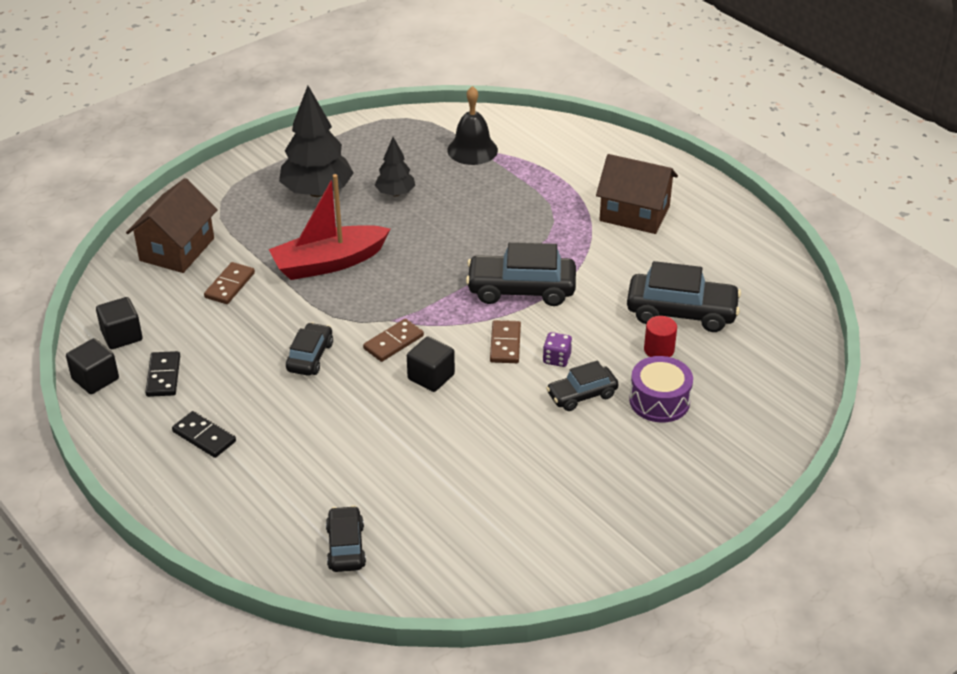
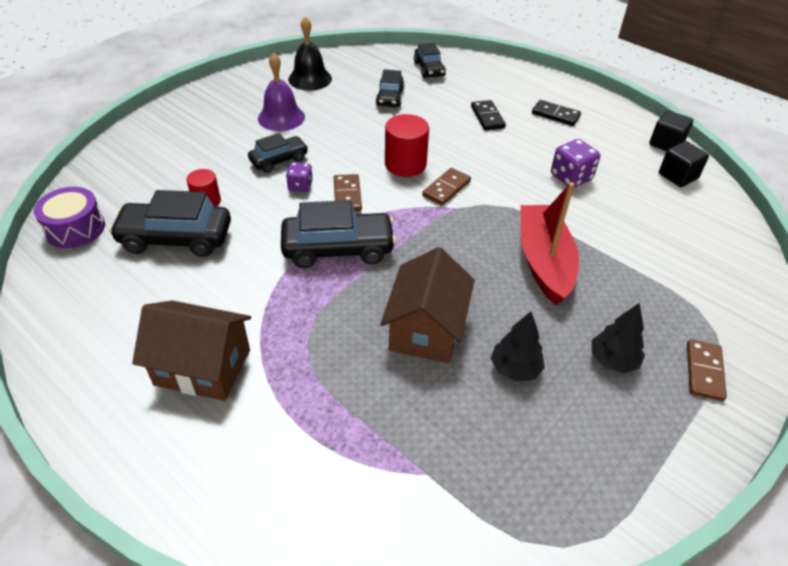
camera: 170 degrees right, 5 degrees up
(163, 376) = (617, 149): black domino -> black domino (487, 117)
(177, 249) = (707, 263): brown house -> brown house (426, 329)
(229, 285) = (624, 228): brown domino -> brown domino (704, 371)
(245, 344) = (571, 177): none -> purple dice
(310, 357) = (511, 172): black car -> black car (390, 97)
(317, 192) = (613, 361): black tree -> black tree, size x0.55
(329, 263) = (544, 261): red boat -> red boat turned 60 degrees counterclockwise
(431, 377) = (405, 164): black cube -> red cylinder
(472, 150) = (436, 472): black bell -> black bell (310, 79)
(581, 463) = (281, 117): none -> purple bell
(659, 401) = (214, 161): purple drum -> purple drum (75, 228)

